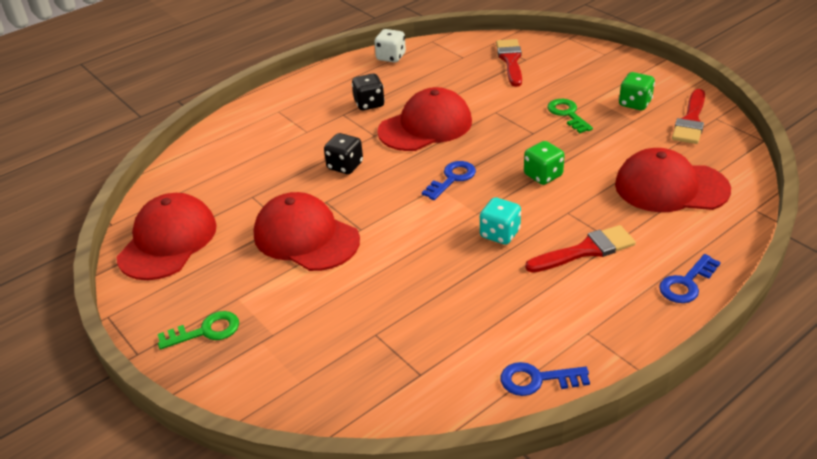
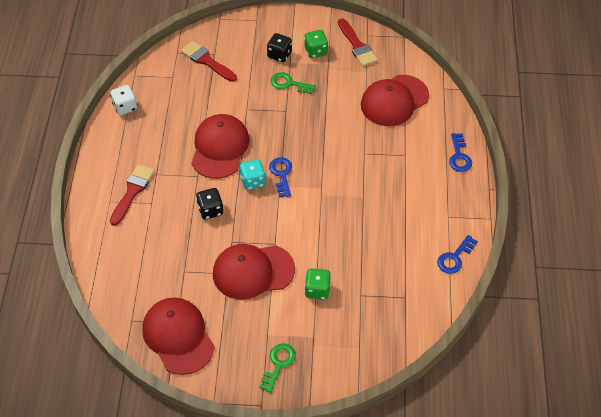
camera: 50 degrees left, 15 degrees up
(369, 104) = (162, 155): black dice -> black dice (279, 55)
(500, 234) = (348, 192): turquoise dice -> turquoise dice (253, 181)
(543, 175) = (325, 138): green dice -> green dice (317, 290)
(585, 250) = (398, 171): red brush -> red brush (132, 191)

